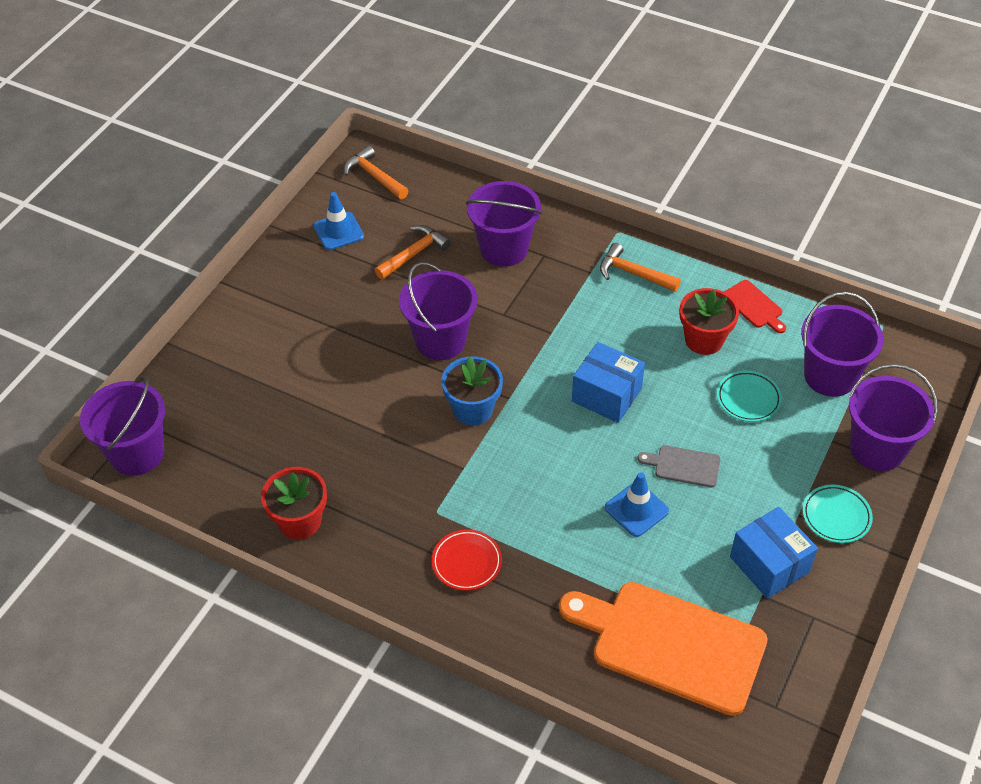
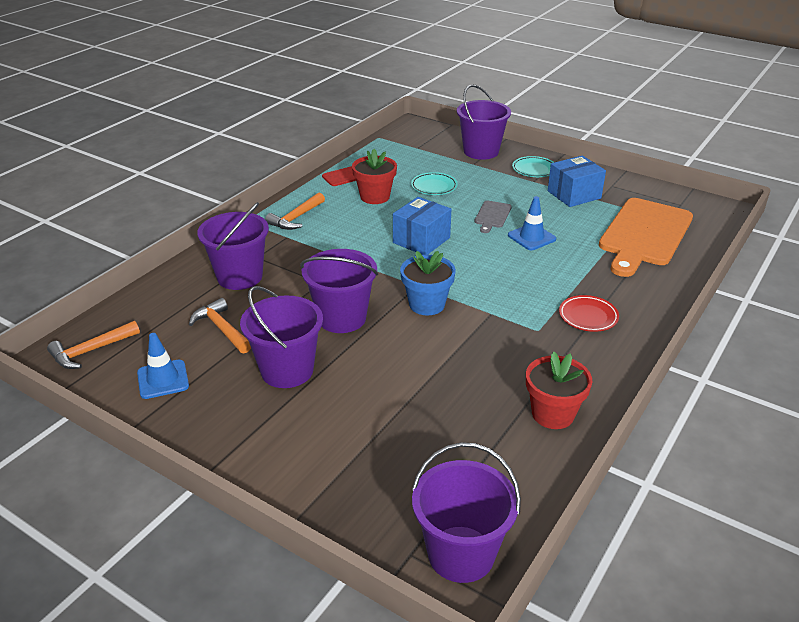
camera: 85 degrees left, 15 degrees down
(830, 376) = (418, 158): purple bucket -> purple bucket (287, 370)

